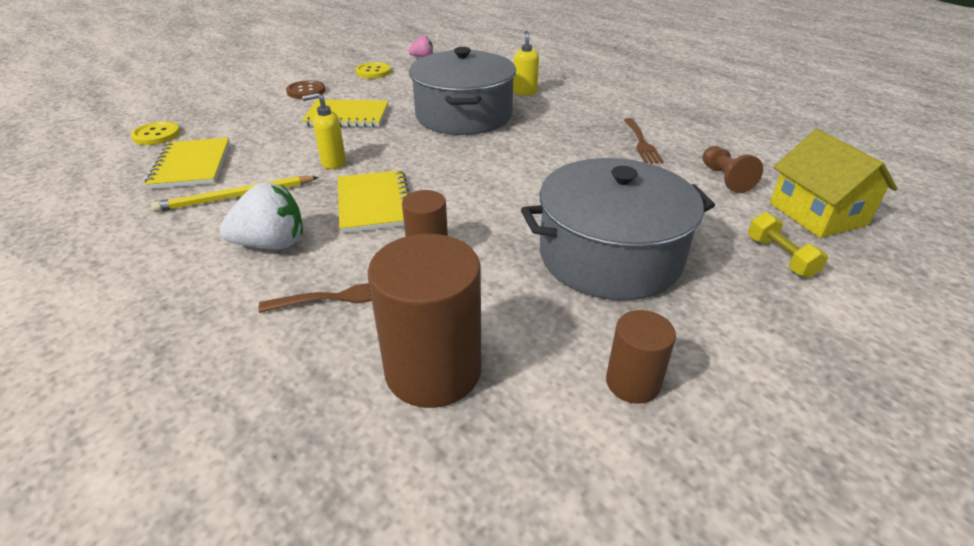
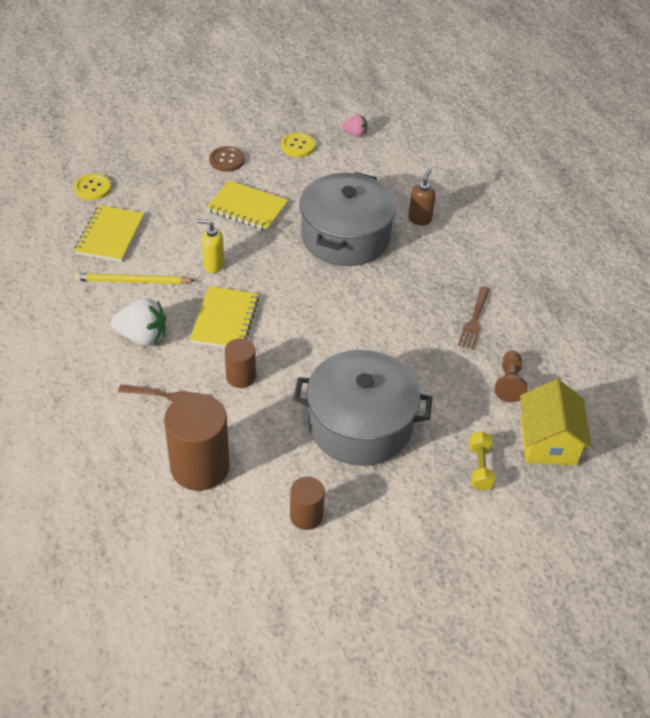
camera: 20 degrees right, 10 degrees up
(524, 92) = (419, 219): yellow soap dispenser -> brown soap dispenser

